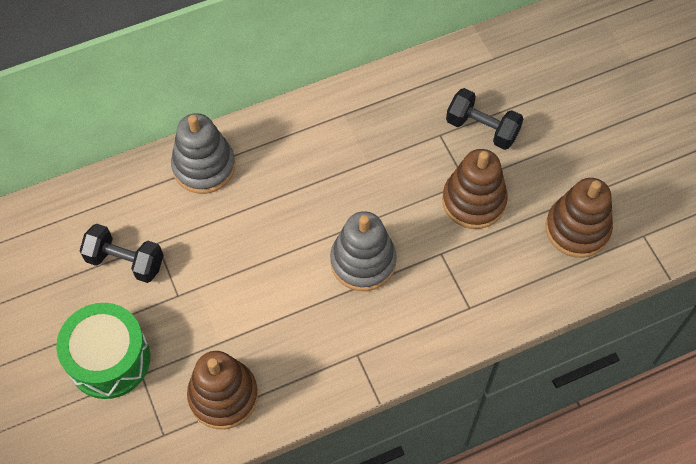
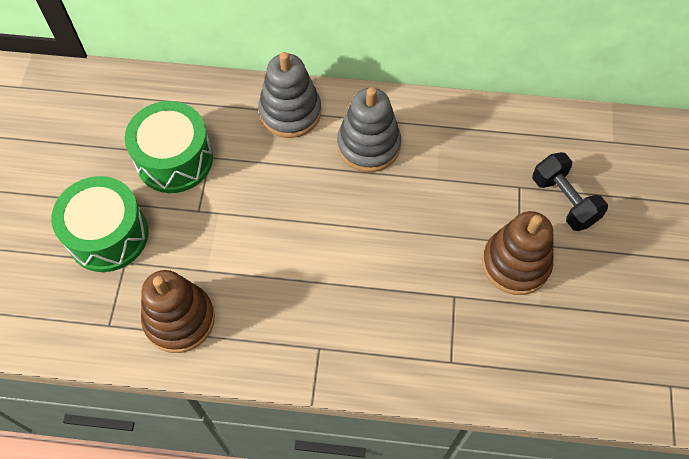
camera: 30 degrees right, 0 degrees up
(125, 261) = (174, 159): black dumbbell -> green drum
(363, 261) = (377, 266): grey stacking toy -> grey stacking toy (368, 145)
(577, 229) = (604, 343): brown stacking toy -> none

